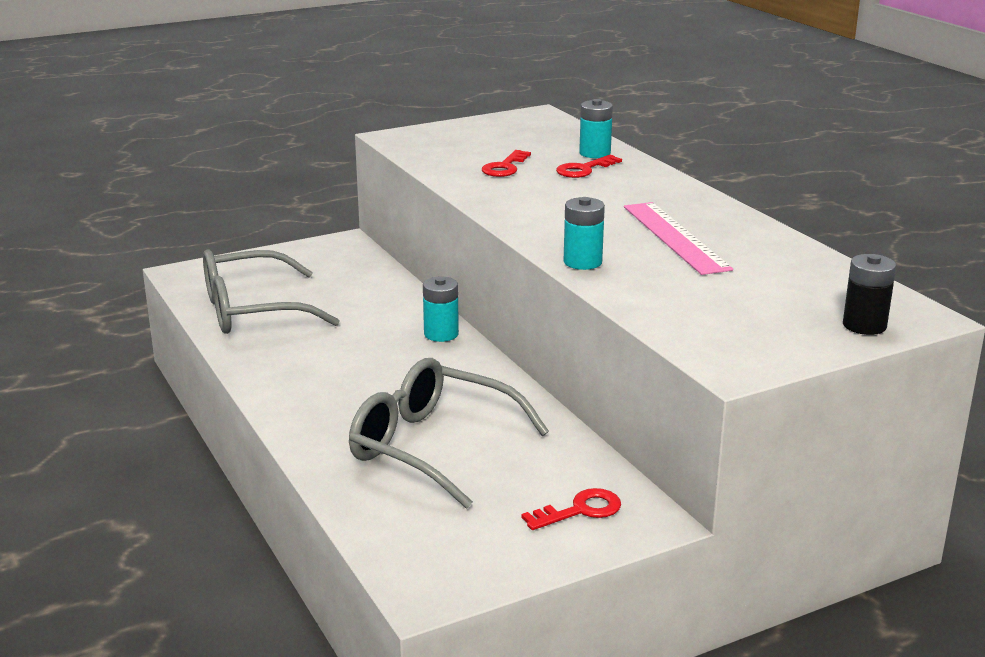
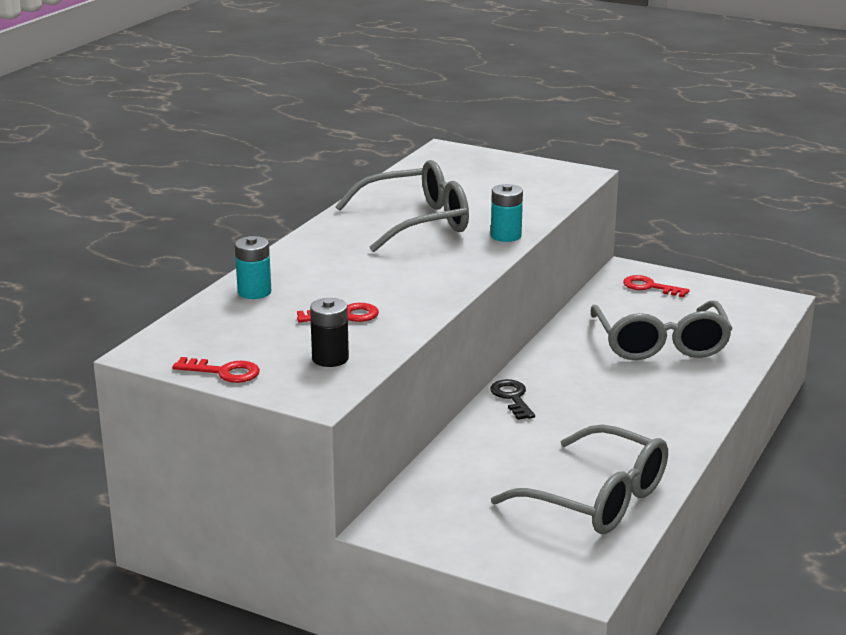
camera: 125 degrees left, 0 degrees up
(441, 334) = (512, 398): turquoise battery -> black key
(584, 169) = (307, 284): red key -> red key (224, 372)
(675, 237) = (417, 222): pink ruler -> grey glasses
(864, 325) = (479, 158): black battery -> black battery (330, 358)

